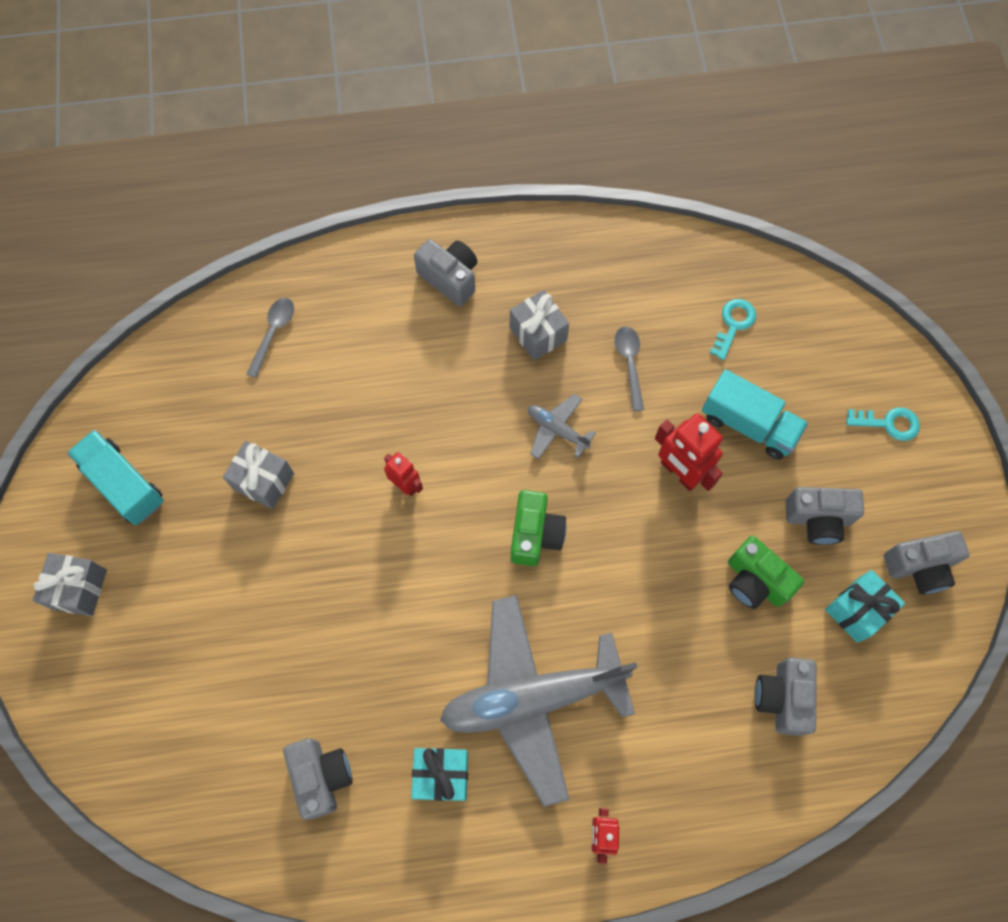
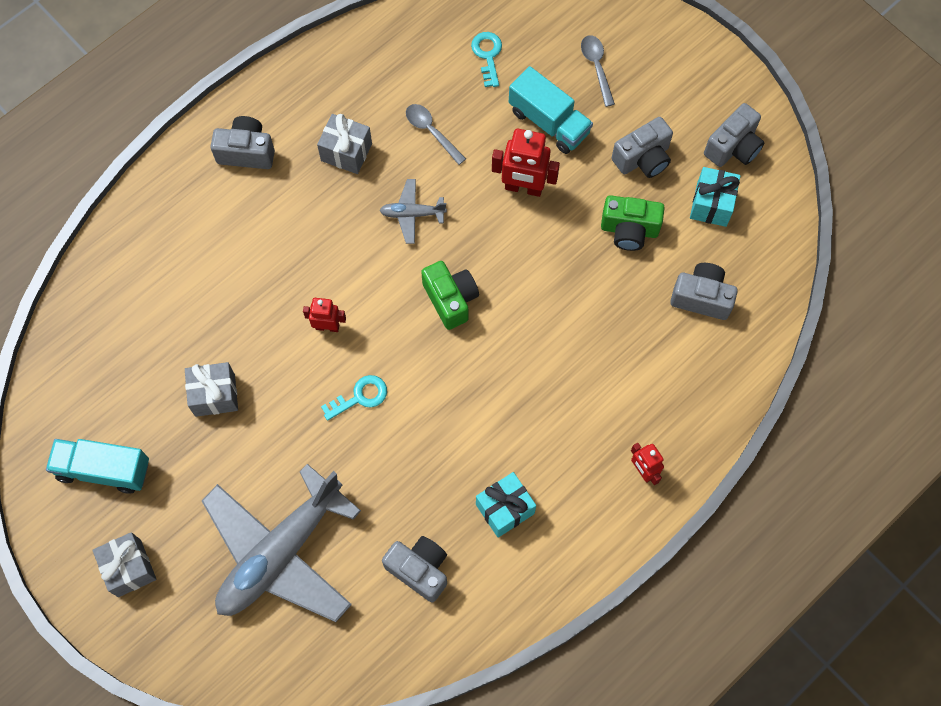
camera: 35 degrees left, 0 degrees up
(273, 333) = (136, 280): grey spoon -> grey spoon (596, 67)
(533, 698) = (531, 413): grey plane -> grey plane (281, 552)
(748, 424) = (549, 122): turquoise truck -> turquoise truck turned 45 degrees clockwise
(782, 698) = (701, 297): grey camera -> grey camera turned 135 degrees clockwise
(888, 423) = (646, 59): turquoise key -> turquoise key (360, 397)

